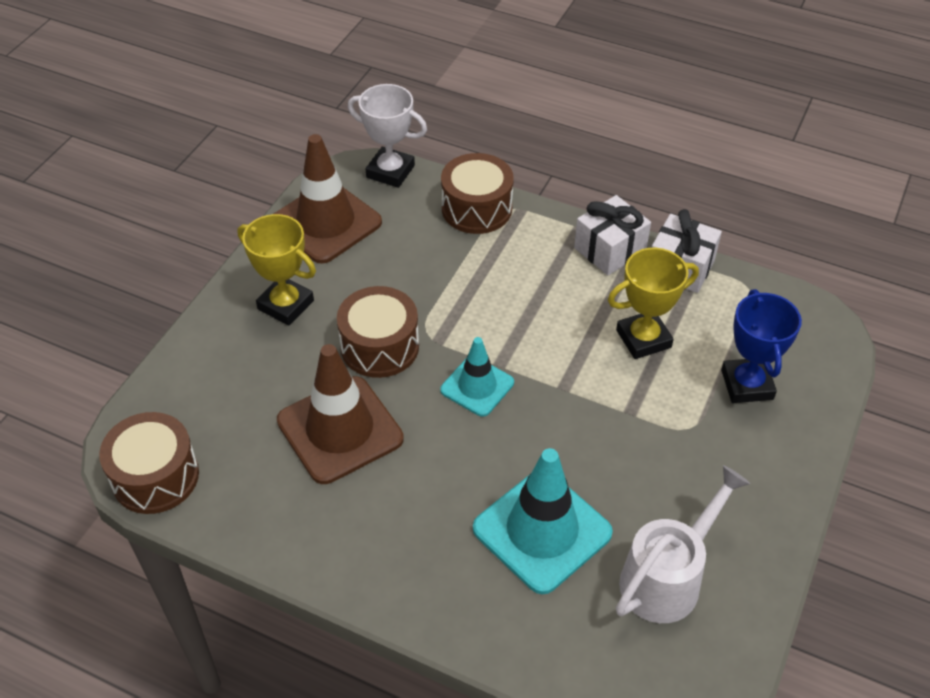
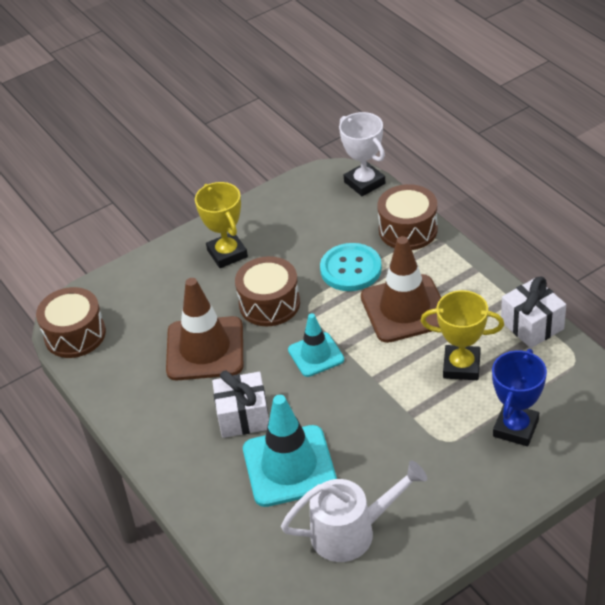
camera: 35 degrees right, 5 degrees down
(326, 222) = (293, 205): brown traffic cone -> brown traffic cone (405, 309)
(445, 273) = (351, 269): none -> turquoise button
(609, 250) = (486, 293): white gift -> white gift (243, 416)

